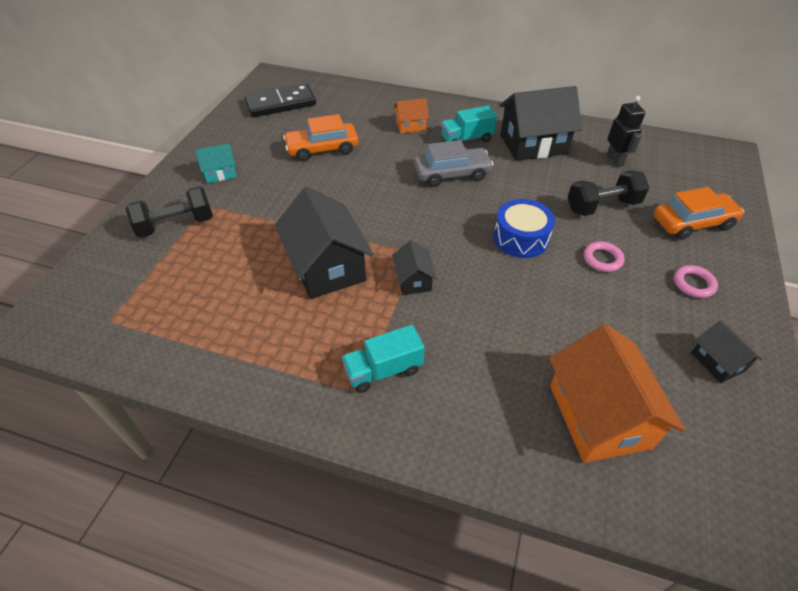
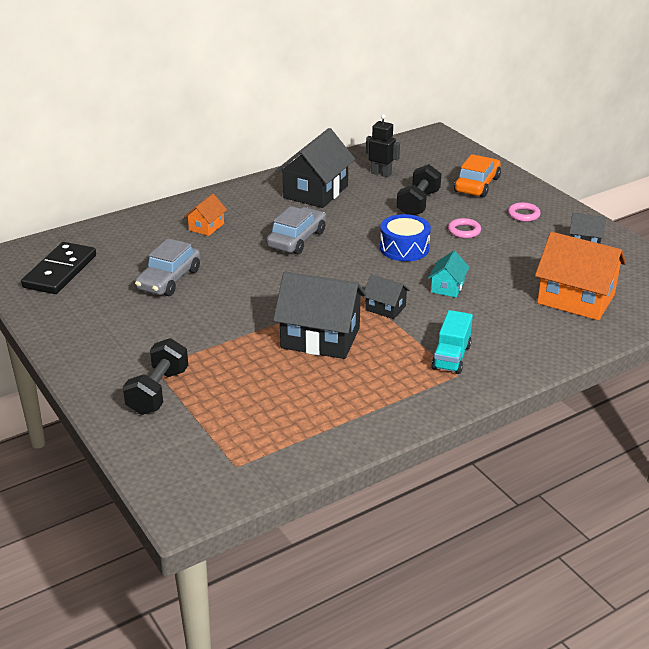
camera: 50 degrees left, 15 degrees down
(220, 173) = (117, 343): turquoise house -> turquoise house (447, 287)
(322, 149) = (169, 279): orange car -> grey car
(466, 139) = (265, 213): turquoise truck -> none

